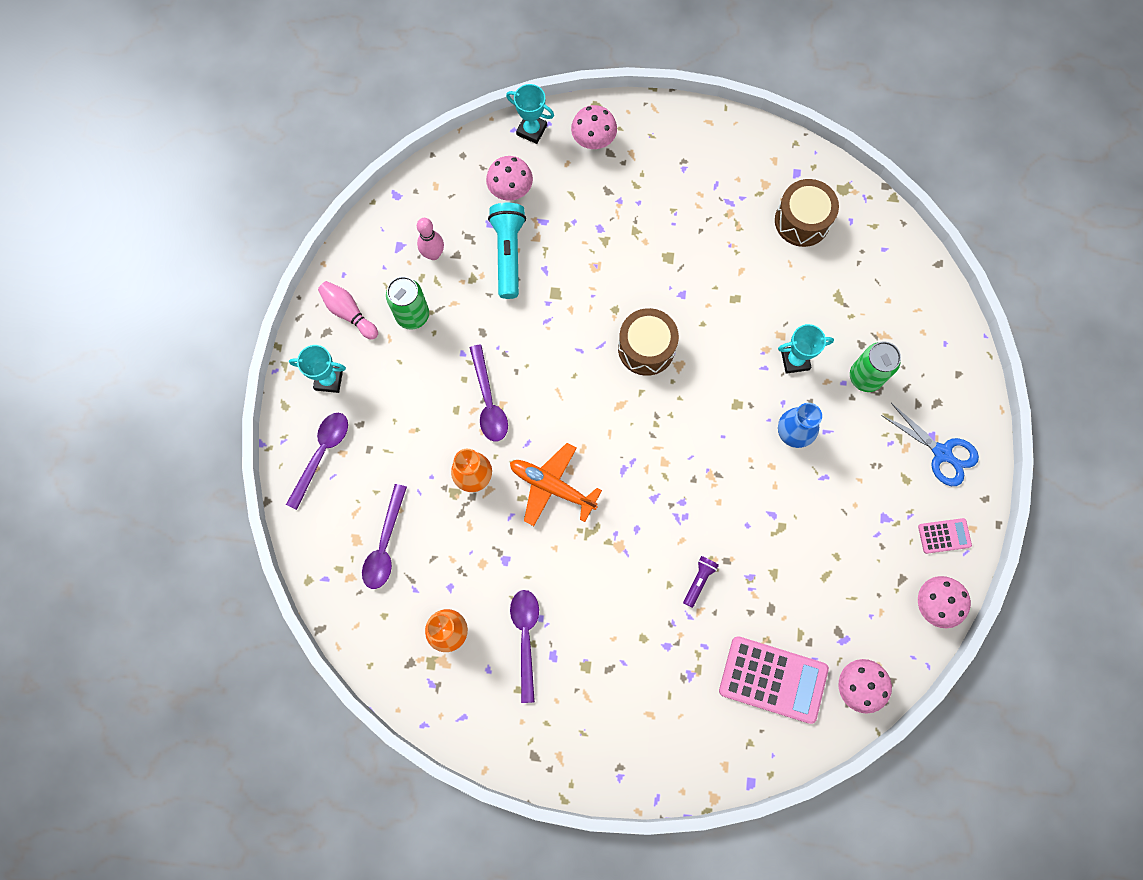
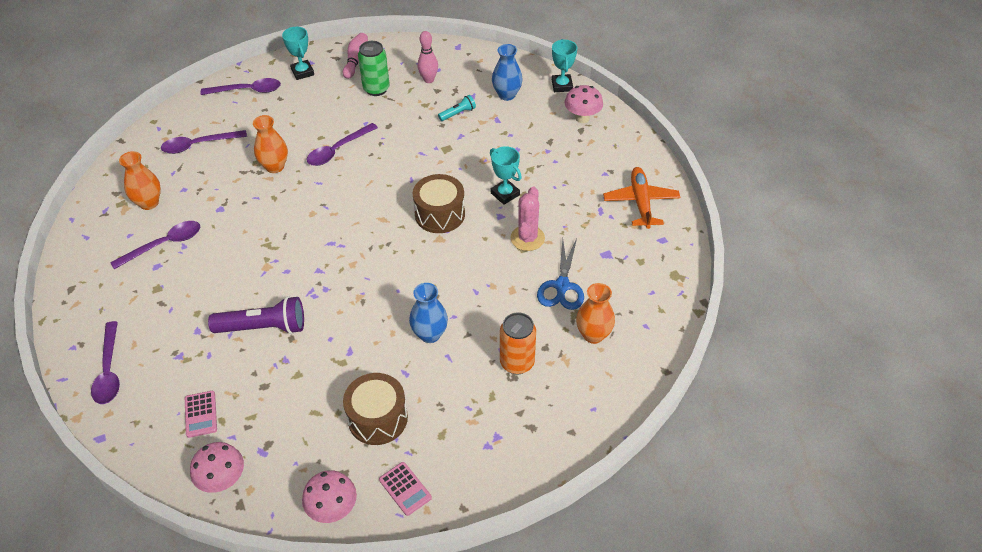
camera: 60 degrees right, 25 degrees down
(508, 254) = (458, 113): turquoise flashlight -> turquoise flashlight, size x0.51
(510, 191) = (507, 95): pink mushroom -> blue vase
(552, 486) = (292, 209): orange plane -> orange plane (641, 202)
(672, 749) = (109, 371): none -> purple spoon
(699, 581) = (263, 327): purple flashlight -> purple flashlight, size x1.94
(726, 286) = (527, 238): none -> pink cactus
(773, 679) = (201, 414): pink calculator -> pink calculator, size x0.51
(795, 360) = (497, 308): turquoise trophy -> turquoise trophy (505, 194)
(802, 221) = (623, 261): brown drum -> brown drum (377, 418)
(865, 377) = (517, 363): green can -> orange can
(870, 297) = (593, 335): none -> orange vase
(942, 453) = (485, 452): blue scissors -> blue scissors (562, 286)

